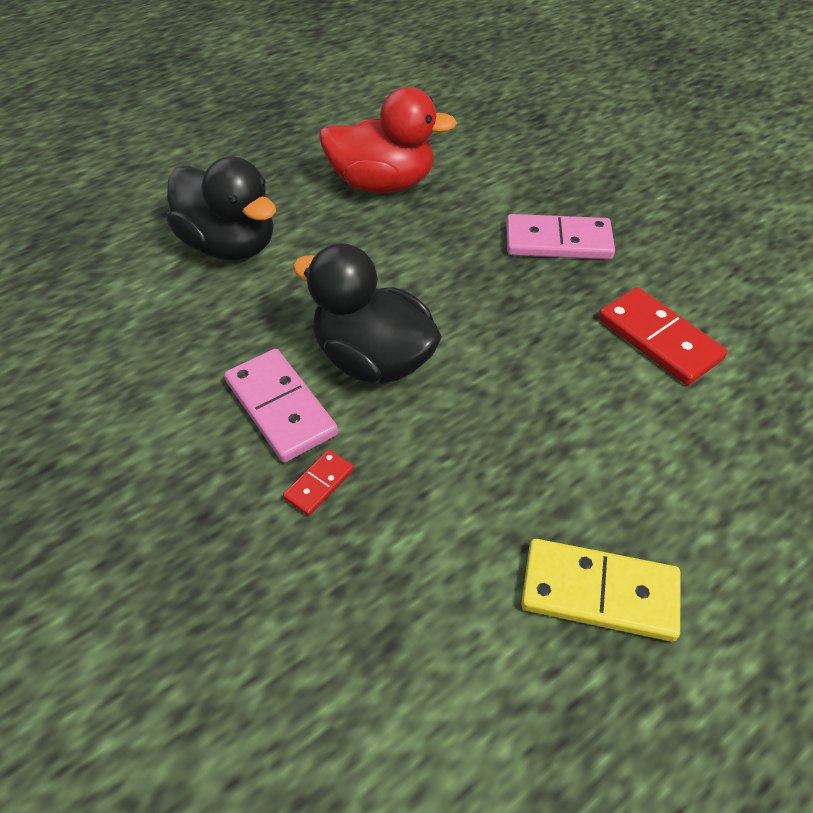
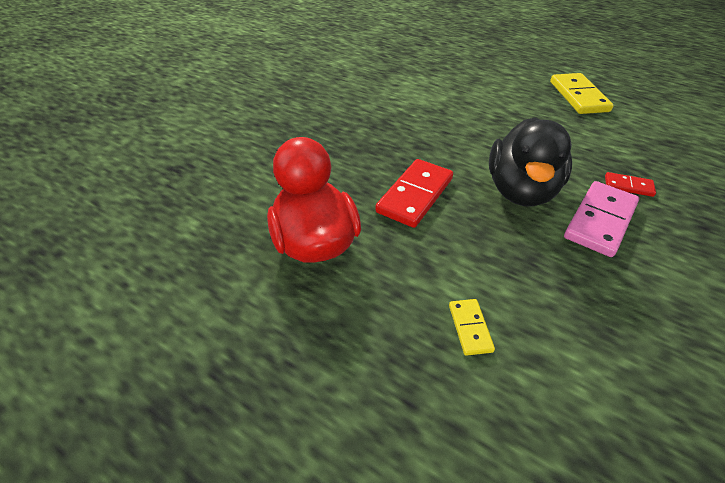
camera: 110 degrees left, 5 degrees down
(230, 245) = (470, 328): black duck -> yellow domino
(558, 242) = (347, 136): pink domino -> none
(659, 339) = (413, 95): red domino -> red domino (415, 195)

